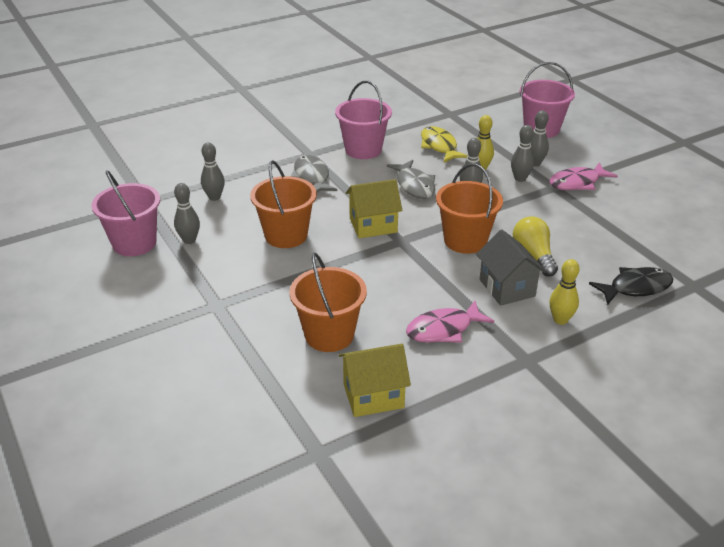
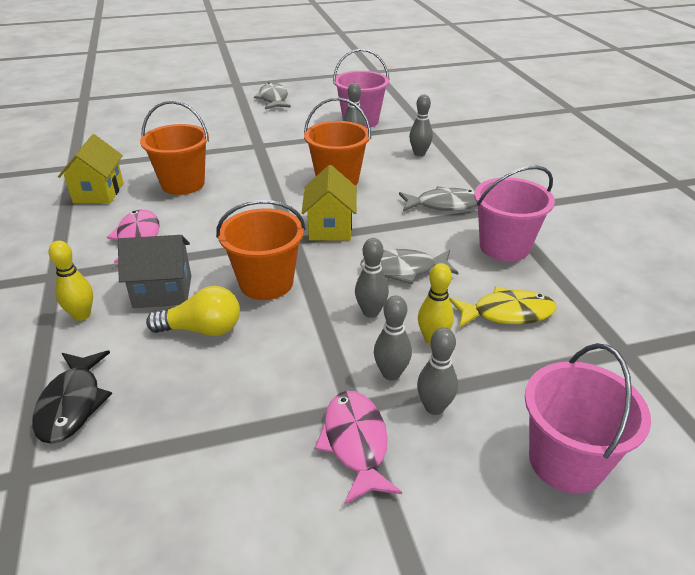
camera: 105 degrees right, 0 degrees up
(59, 328) = (273, 99): none -> grey fish

